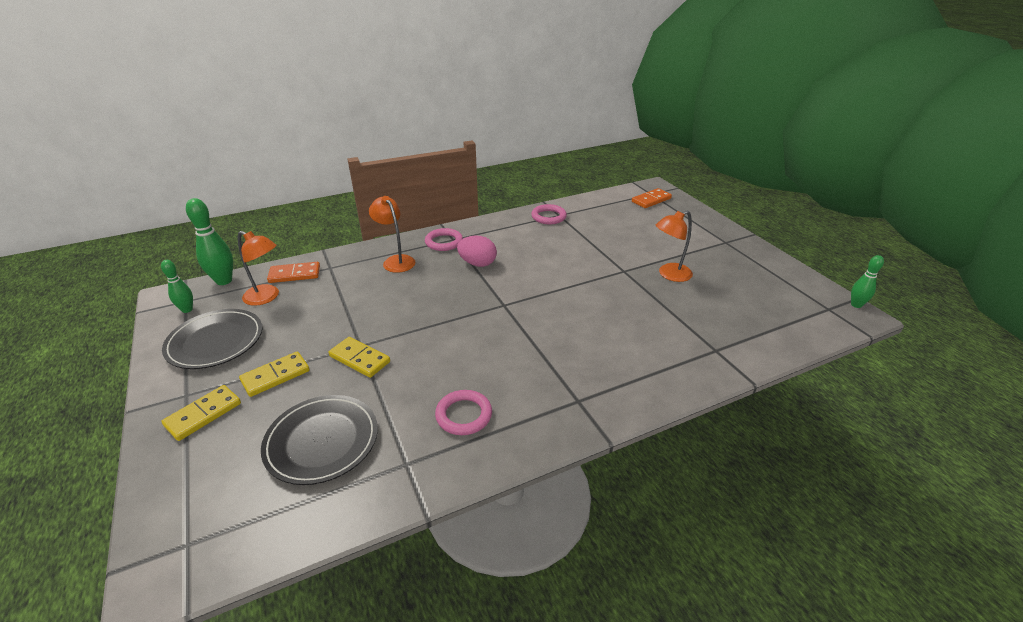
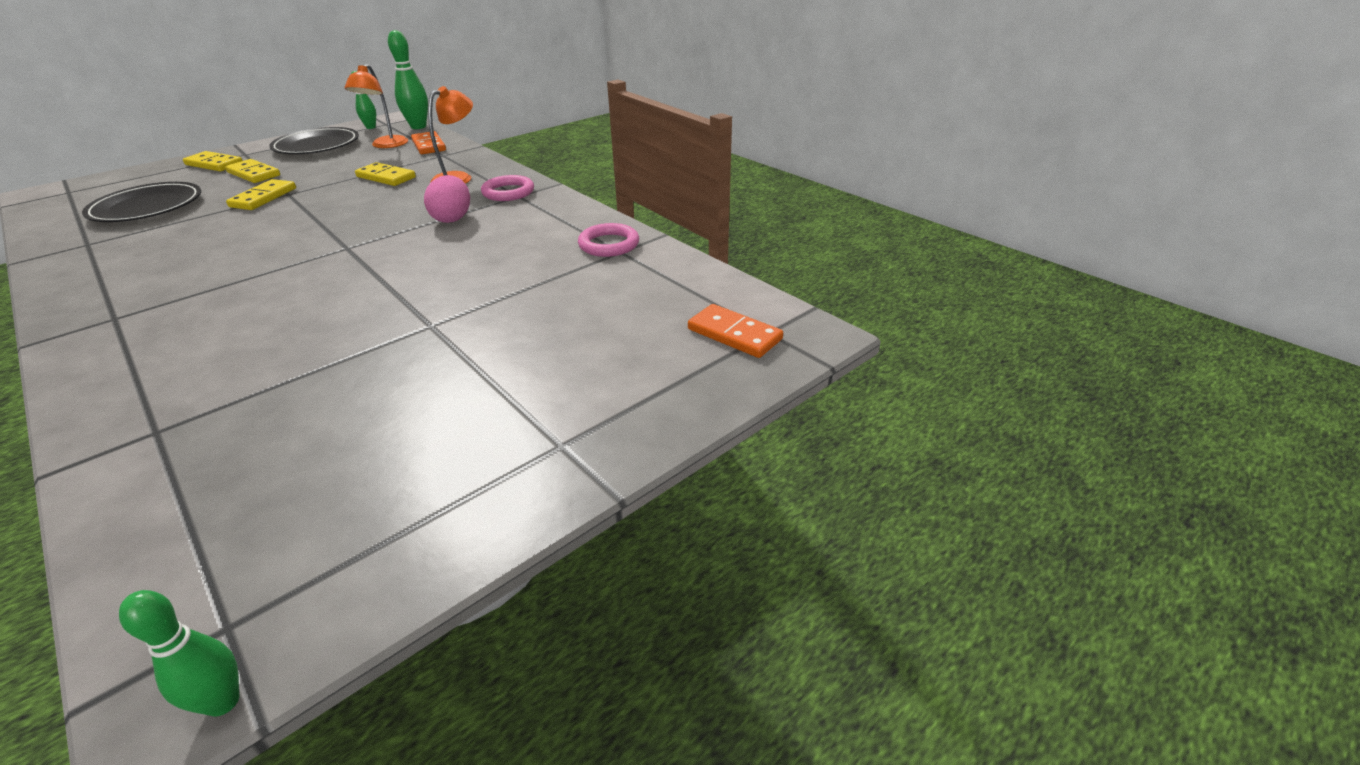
camera: 75 degrees right, 0 degrees up
(363, 294) = (386, 177): none -> yellow domino
(464, 415) = (137, 257): pink ring -> none
(669, 275) = (414, 372): orange lamp -> none

